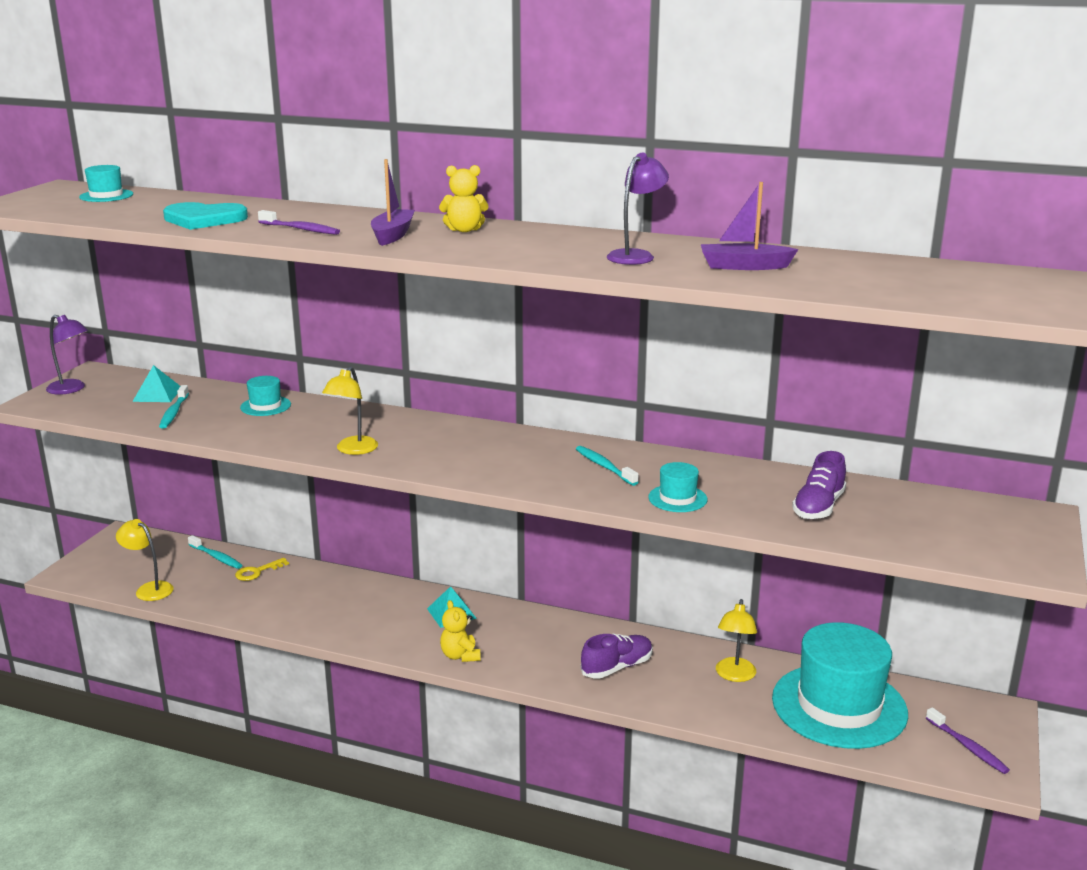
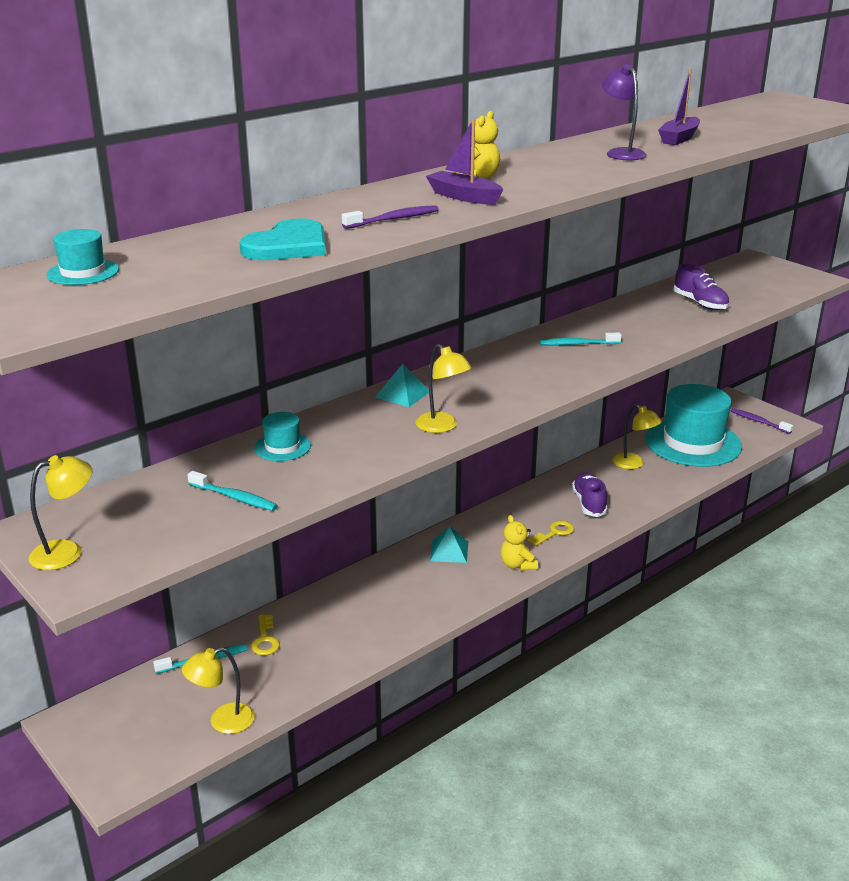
camera: 60 degrees left, 5 degrees up
(71, 389) = (67, 552): purple lamp -> yellow lamp
(157, 394) = (165, 499): turquoise pyramid -> turquoise pyramid (403, 394)
(460, 656) = (517, 565): yellow teddy bear -> yellow teddy bear turned 60 degrees clockwise
(538, 661) = (554, 533): none -> yellow key
(677, 498) = (652, 336): turquoise hat -> none
(968, 747) = (758, 421): purple toothbrush -> purple toothbrush turned 135 degrees counterclockwise

